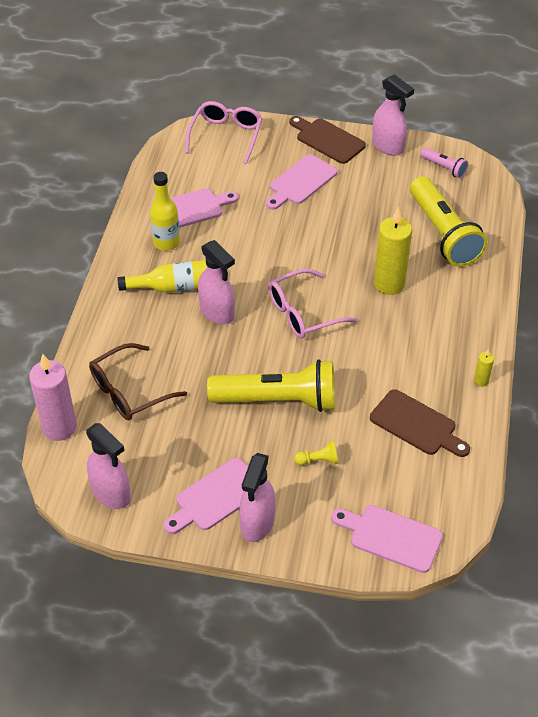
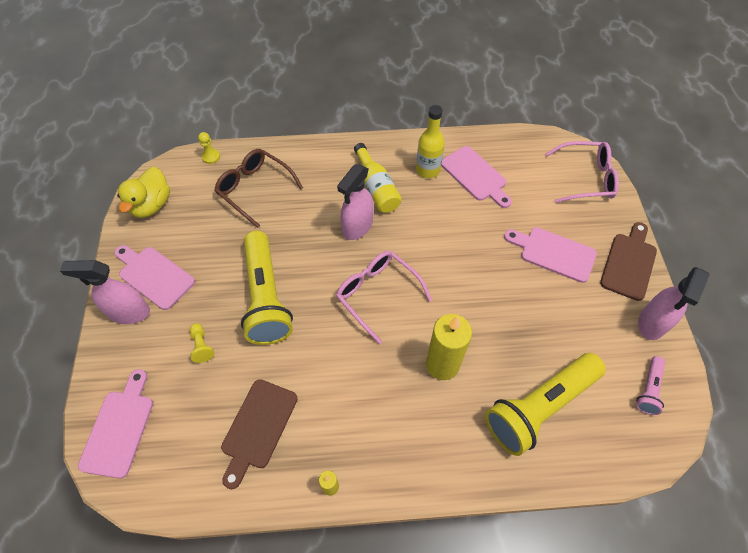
camera: 75 degrees right, 10 degrees up
(59, 427) = (211, 157): pink candle -> yellow pawn
(111, 493) = (151, 205): pink spray bottle -> yellow duck

